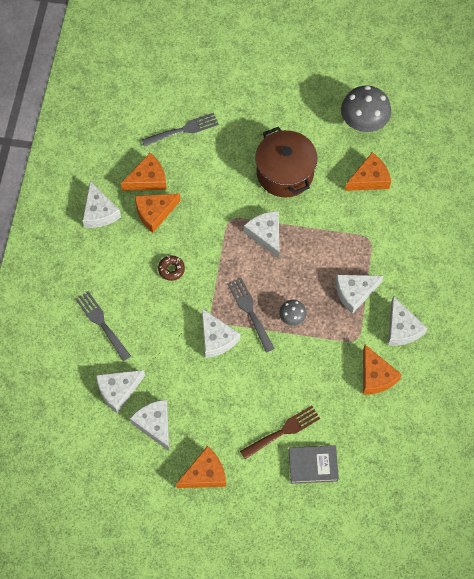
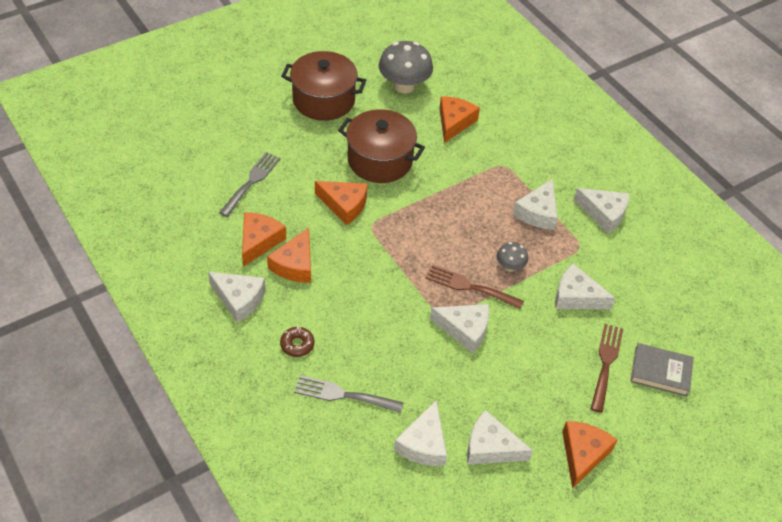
camera: 45 degrees left, 15 degrees down
(171, 269) = (361, 301): brown donut -> brown donut (297, 344)
(250, 311) = (469, 287): grey fork -> brown fork
(266, 235) = (416, 217): white cheese -> white cheese (576, 296)
(293, 95) = (323, 100): none -> brown pot
(313, 465) = (660, 372): grey book -> grey book turned 60 degrees clockwise
(376, 376) = (626, 263): orange cheese -> orange cheese (344, 205)

